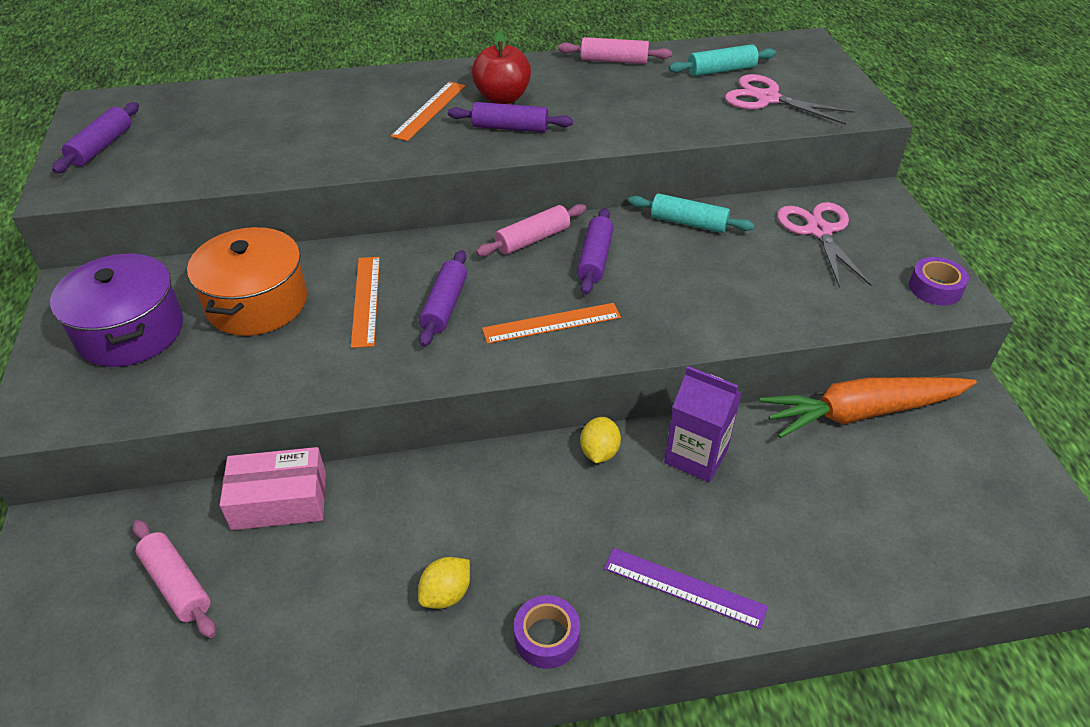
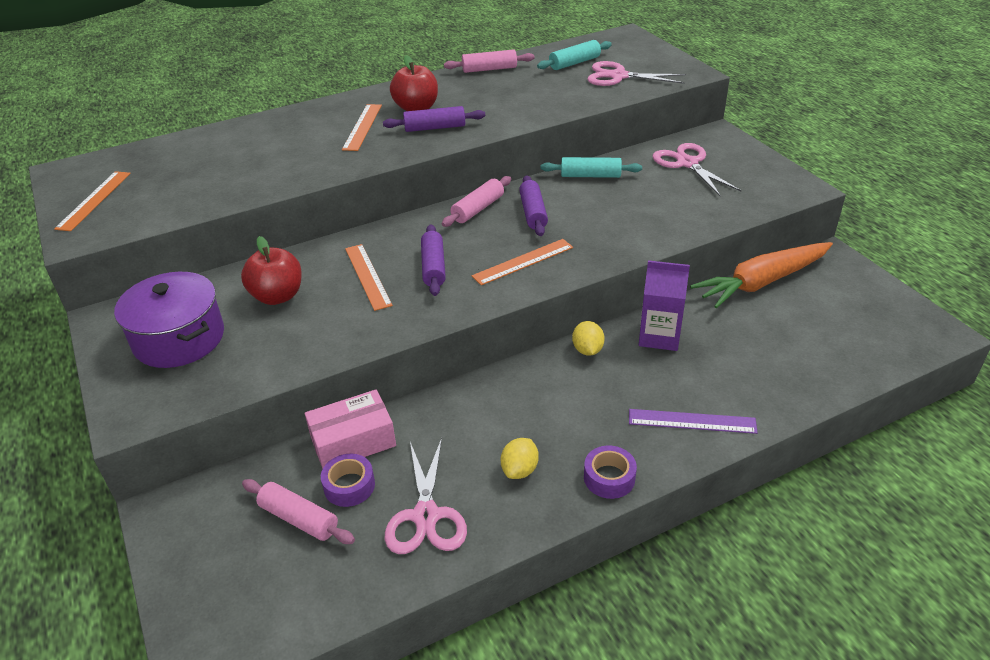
camera: 15 degrees left, 5 degrees down
(102, 147) = (94, 200): purple rolling pin -> orange ruler
(257, 303) = (277, 296): orange pot -> red apple
(313, 623) = (426, 516): none -> pink scissors
(935, 288) = (784, 184): purple tape -> purple tape (349, 486)

